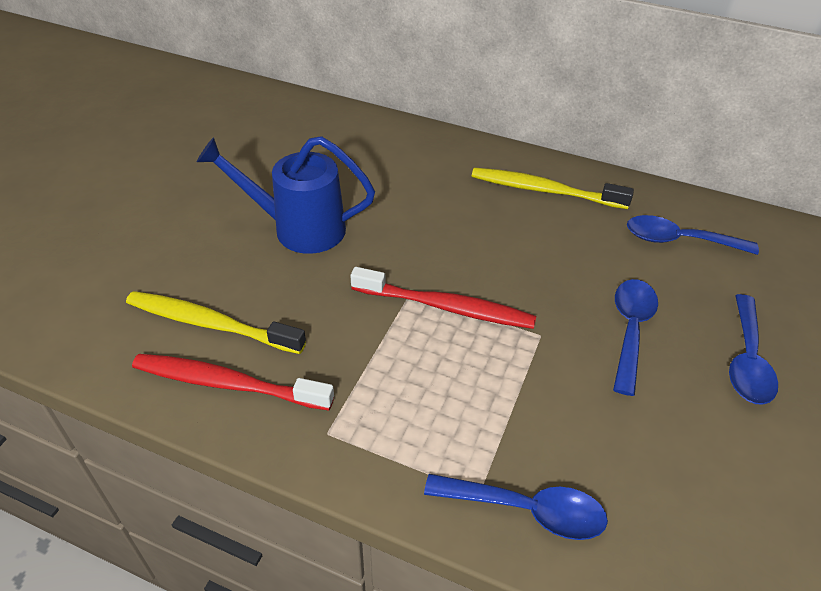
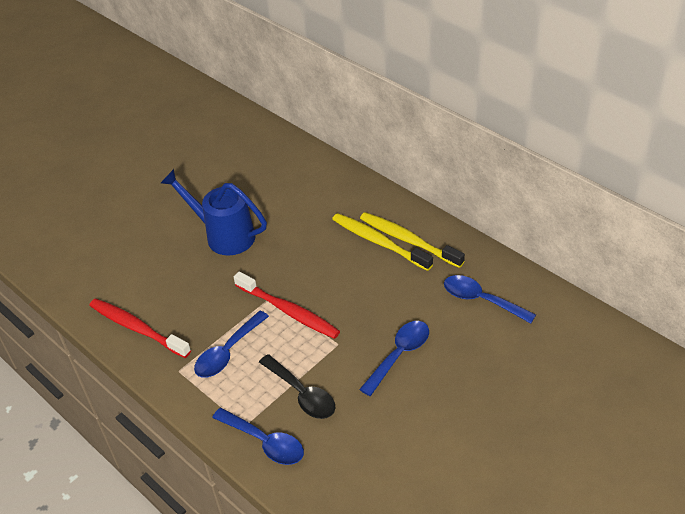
camera: 25 degrees right, 0 degrees up
(211, 324) = (143, 289): yellow toothbrush -> yellow toothbrush (379, 242)
(536, 418) = (302, 394): none -> black spoon
(747, 360) = (464, 394): blue spoon -> blue spoon (228, 352)

